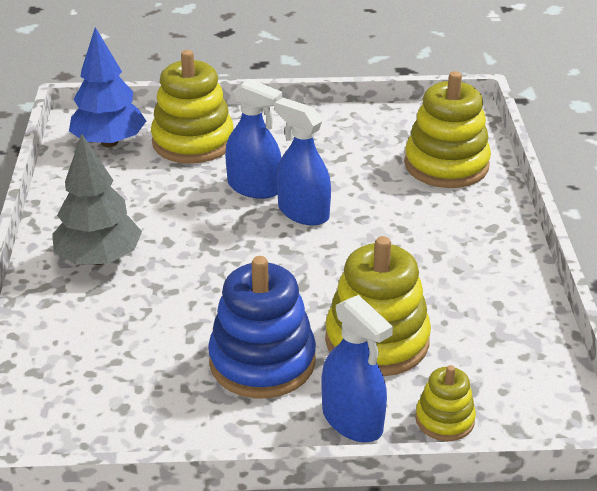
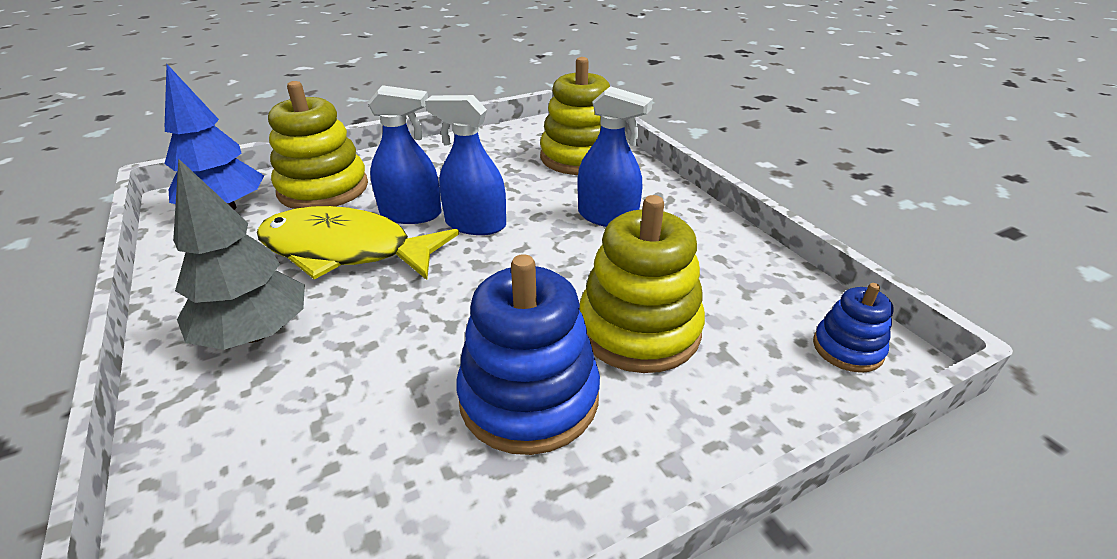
camera: 25 degrees left, 0 degrees up
(187, 208) = (345, 251): none -> yellow fish
(352, 420) = (684, 435): blue spray bottle -> blue spray bottle (607, 217)
(444, 419) = (777, 395): yellow stacking toy -> none
(536, 408) = (847, 349): none -> blue stacking toy

